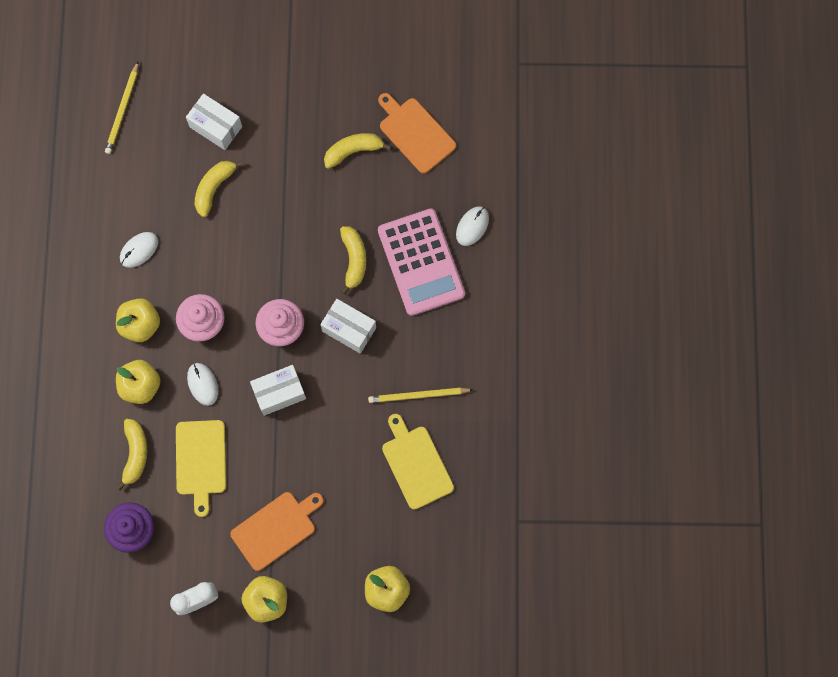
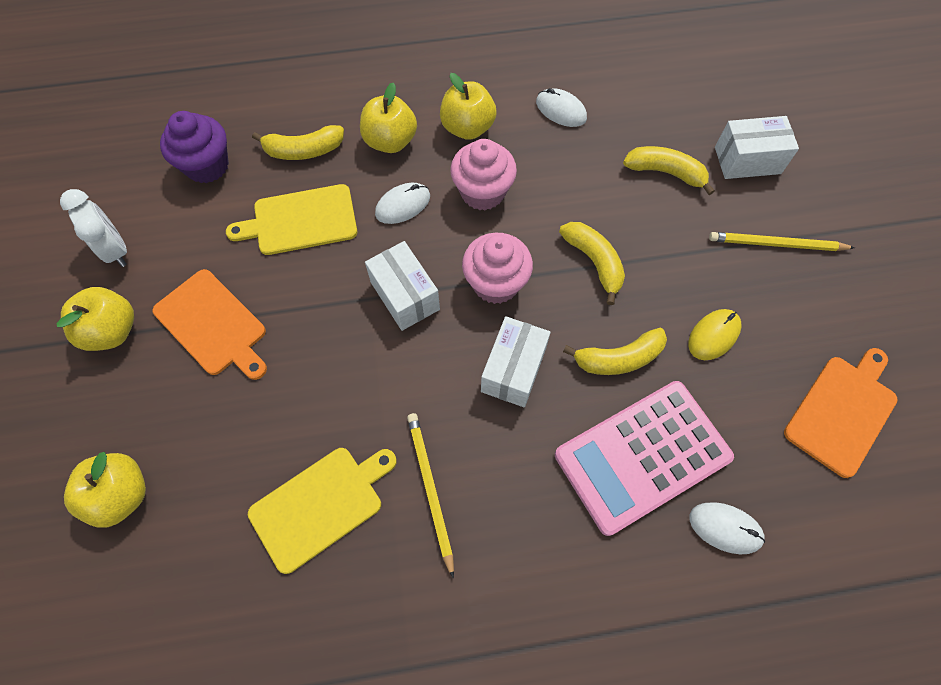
camera: 80 degrees right, 10 degrees down
(122, 110) = (729, 65): yellow pencil -> yellow pencil (776, 244)
(216, 127) = (747, 160): white box -> white box turned 60 degrees clockwise
(349, 194) = (713, 335): none -> yellow mouse
(353, 151) = (780, 329): yellow banana -> yellow banana (594, 262)

